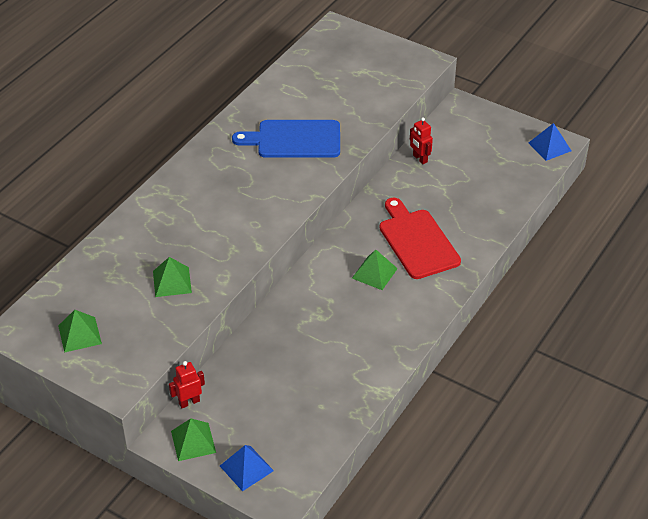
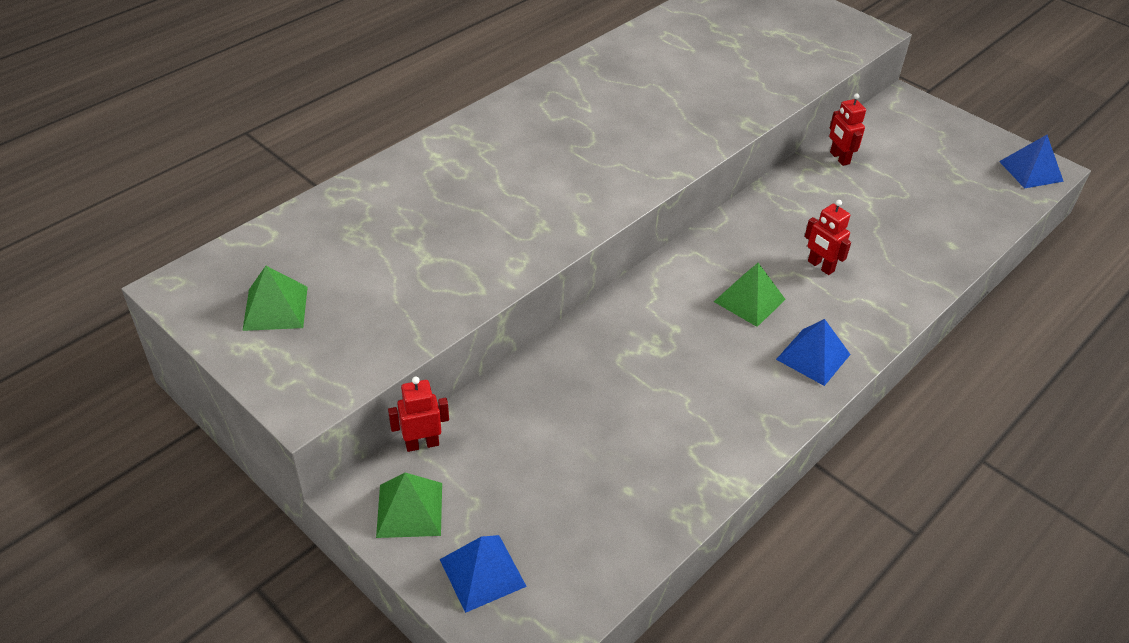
camera: 10 degrees right, 0 degrees up
(172, 282) = (438, 256): green pyramid -> none
(294, 140) = (666, 98): blue cutting board -> none
(417, 241) = (820, 266): red cutting board -> red robot
(420, 303) = (813, 357): none -> blue pyramid

